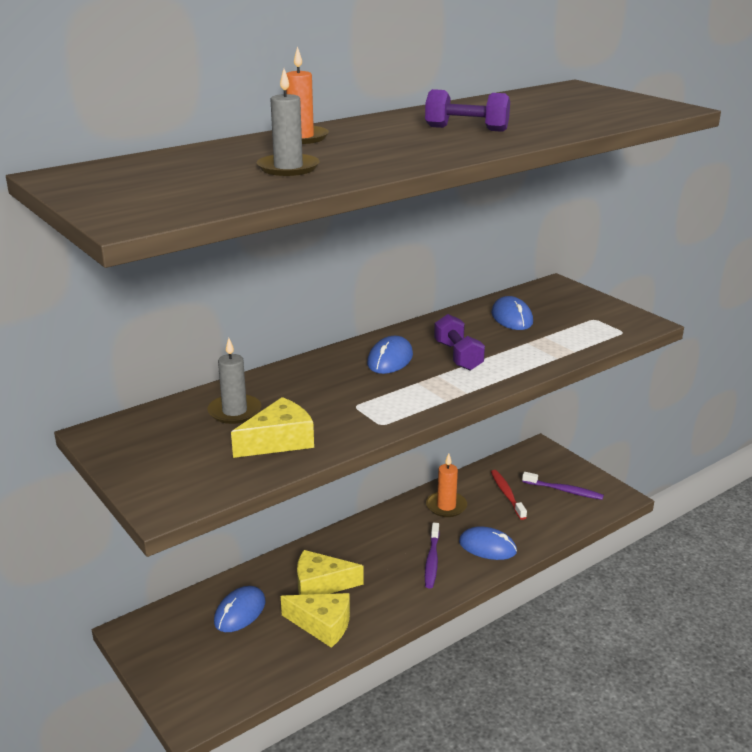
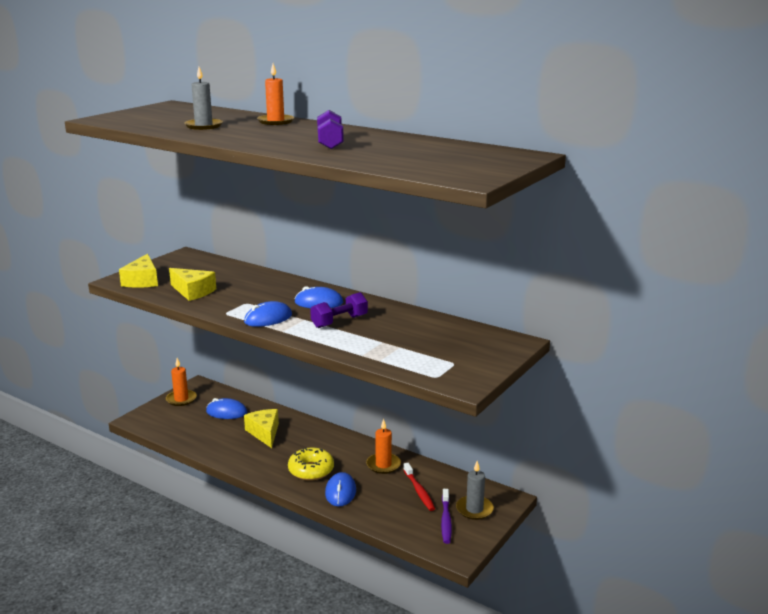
camera: 70 degrees right, 5 degrees down
(163, 656) = (181, 399): none -> orange candle
(234, 411) = (223, 276): grey candle -> grey candle (474, 509)
(322, 625) = (224, 442): yellow cheese -> yellow cheese (142, 281)
(432, 560) = (311, 470): purple toothbrush -> yellow donut
(507, 494) = (419, 491): red toothbrush -> red toothbrush turned 105 degrees clockwise
(512, 318) = (426, 332): blue mouse -> blue mouse (268, 318)

